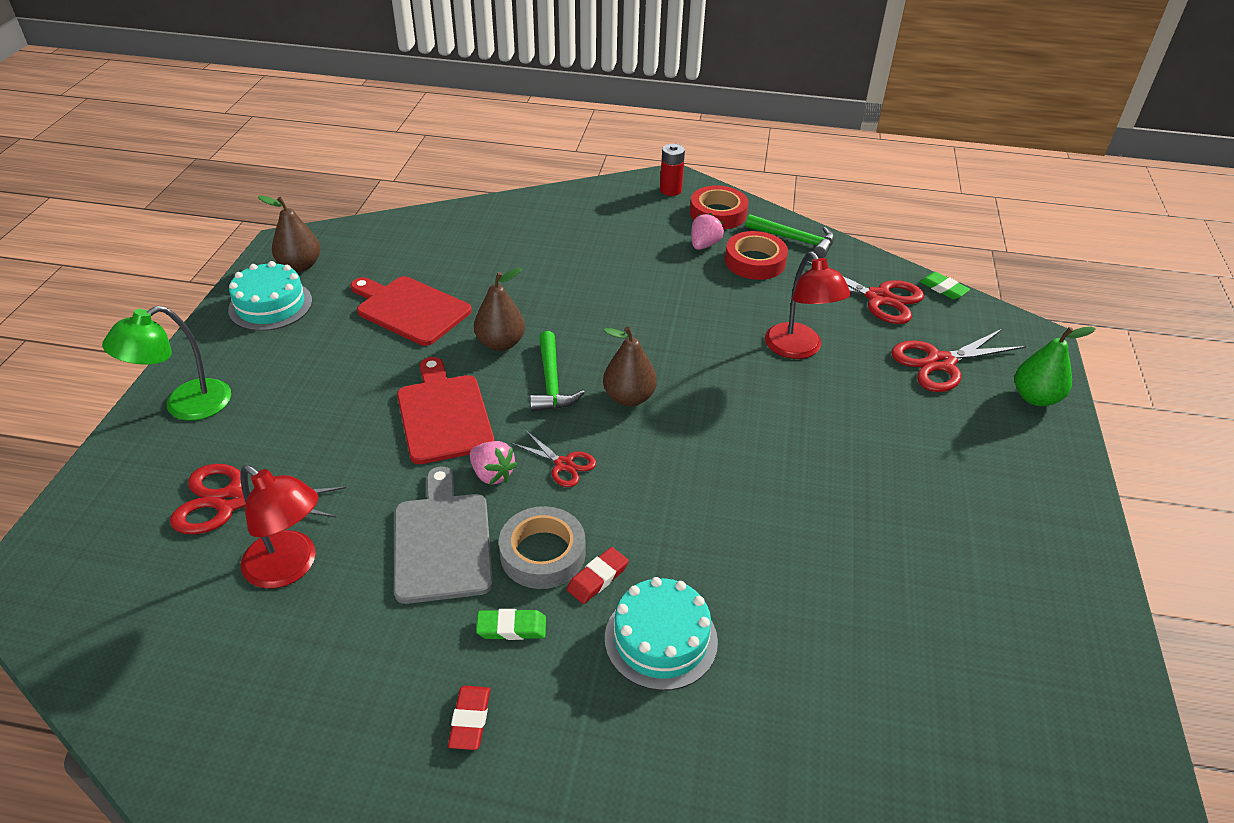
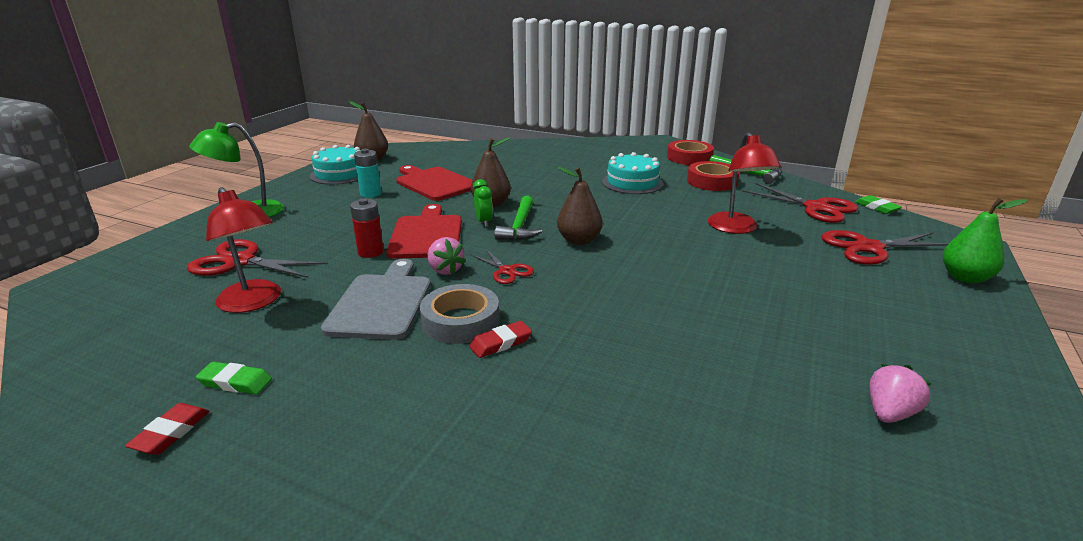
camera: 15 degrees right, 15 degrees down
(334, 343) = (370, 194): none -> turquoise battery
(470, 720) = (331, 424): red eraser -> red eraser (171, 432)
(504, 380) = (483, 222): none -> green clock
(511, 628) = (407, 365): green eraser -> green eraser (235, 382)
(661, 639) = (540, 393): turquoise cake -> turquoise cake (632, 183)
(670, 190) = (656, 145): red battery -> red battery (370, 252)
(704, 245) = (673, 171): pink strawberry -> pink strawberry (889, 413)

